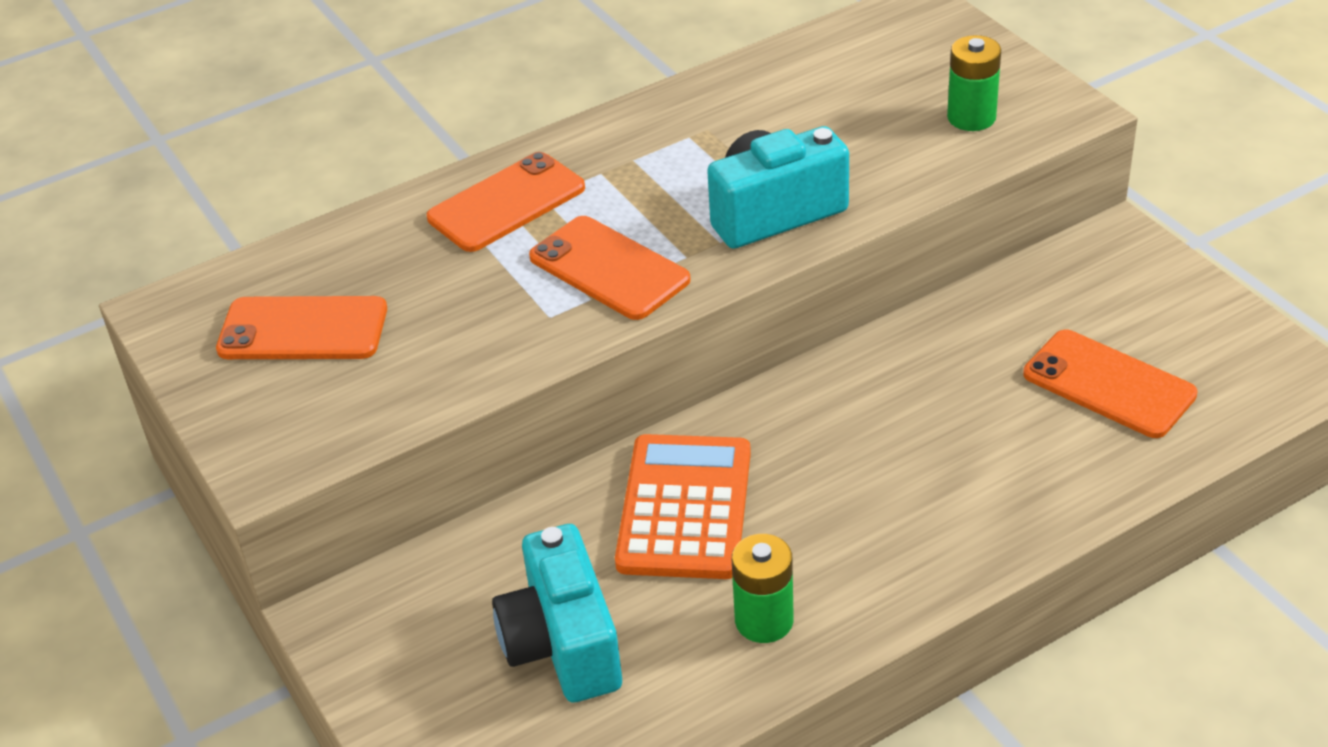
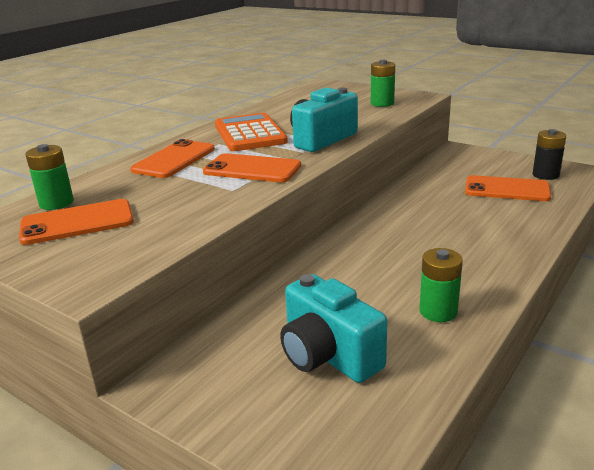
camera: 25 degrees left, 15 degrees down
(293, 271) = (56, 203): none -> green battery
(685, 508) = (347, 276): orange calculator -> orange calculator (249, 134)
(1221, 366) = (545, 175): none -> black battery

